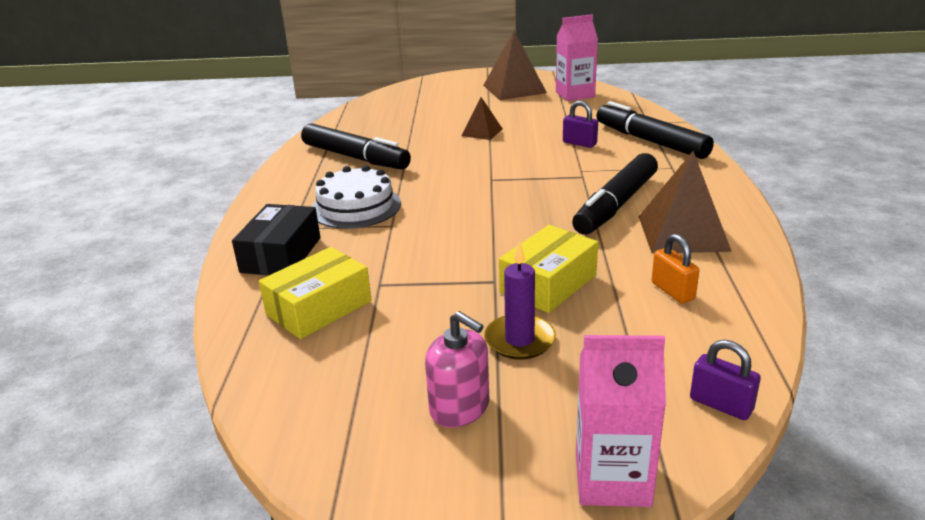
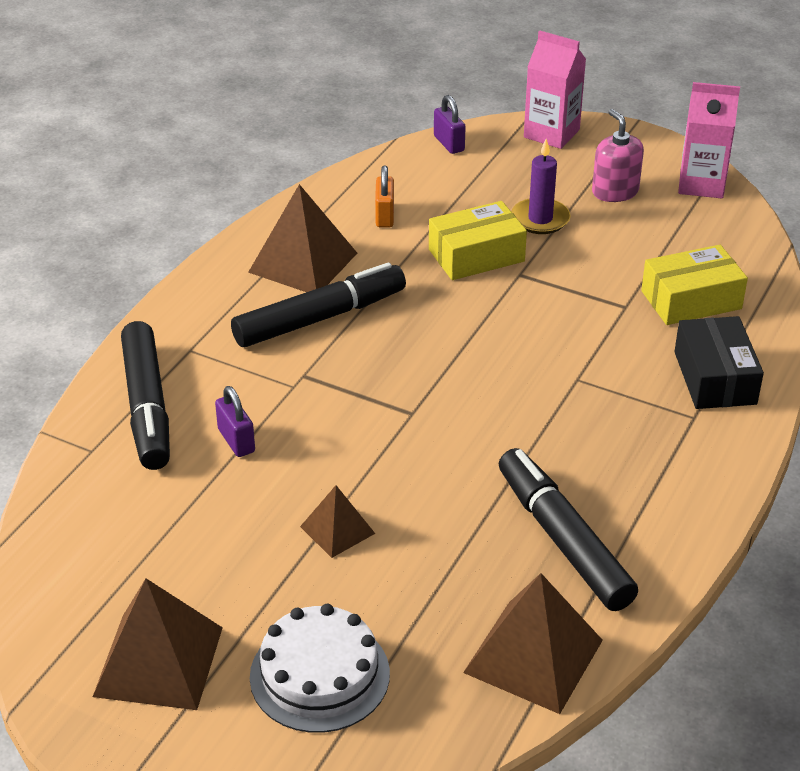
camera: 155 degrees left, 10 degrees up
(281, 255) = (714, 378): black box -> black box turned 45 degrees counterclockwise
(348, 125) = (533, 656): none -> brown pyramid
(356, 207) = (605, 426): white cake -> white cake (319, 675)
(575, 95) = (88, 584): pink carton -> pink carton (701, 184)

